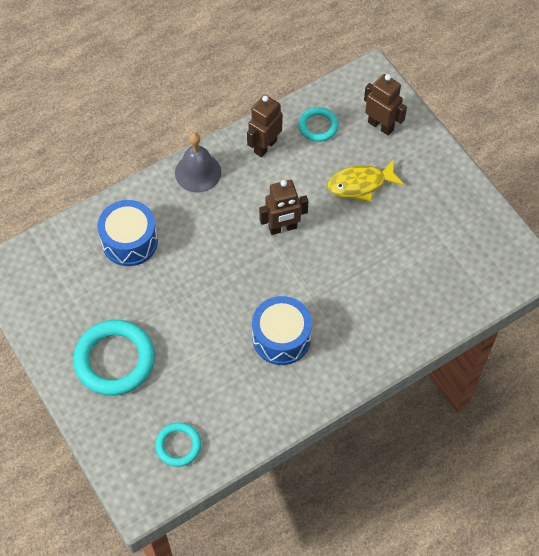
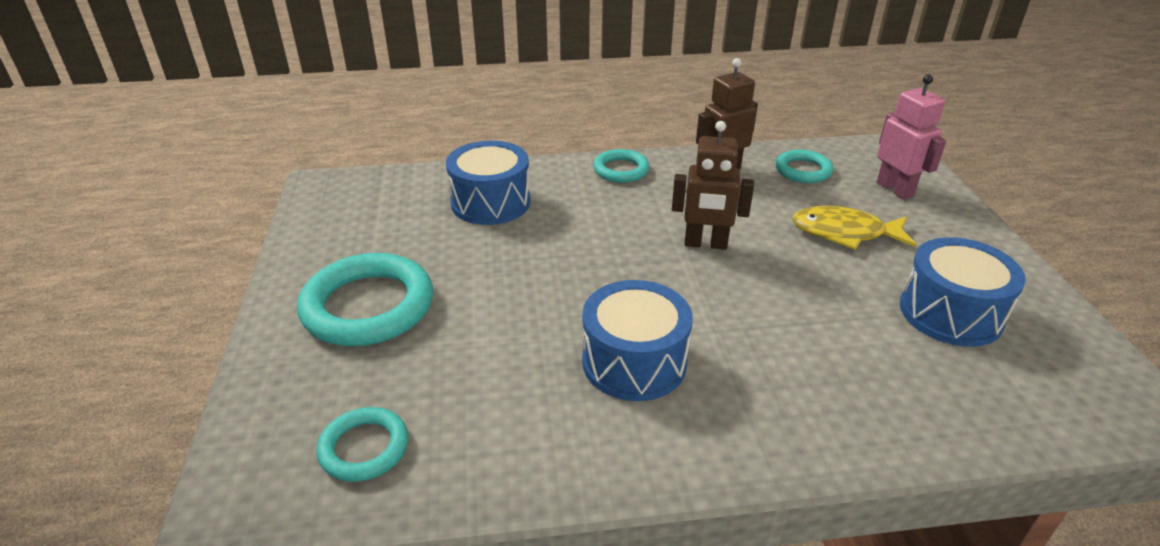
camera: 25 degrees right, 25 degrees down
(198, 172) = (621, 170): grey bell -> turquoise ring
(381, 125) = (895, 189): brown robot -> pink robot
(431, 233) = (950, 313): none -> blue drum

